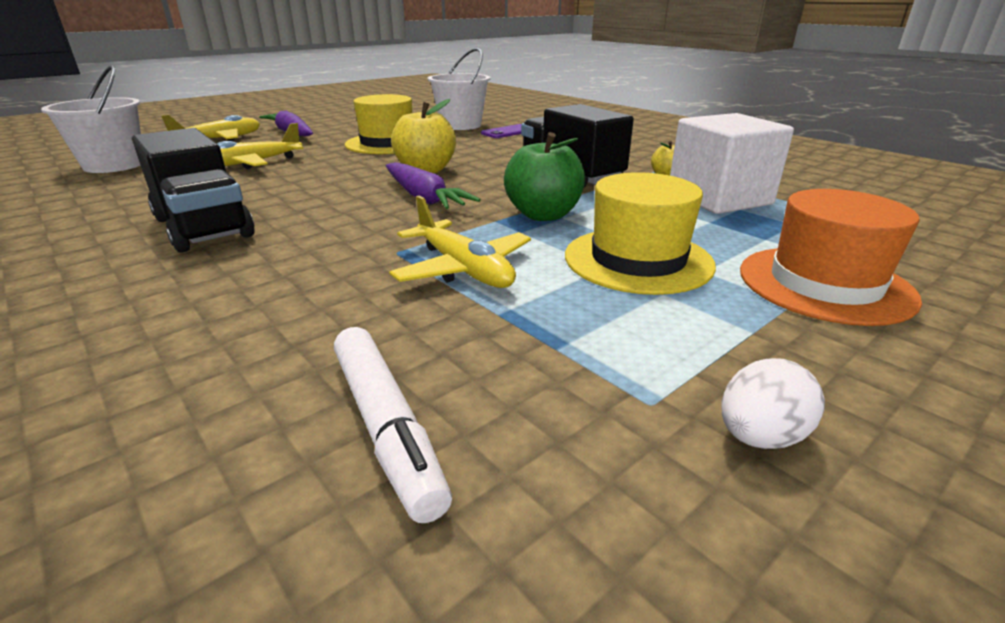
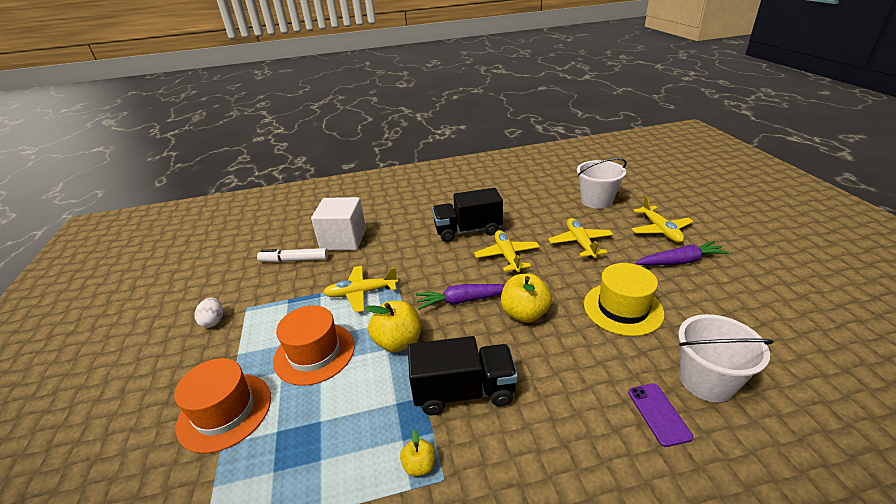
camera: 120 degrees right, 5 degrees up
(295, 192) = (507, 256): none -> yellow plane
(543, 215) = (398, 342): green apple -> yellow apple
(638, 260) = (314, 353): yellow hat -> orange hat
(719, 198) = (347, 464): white cube -> white cube (343, 239)

